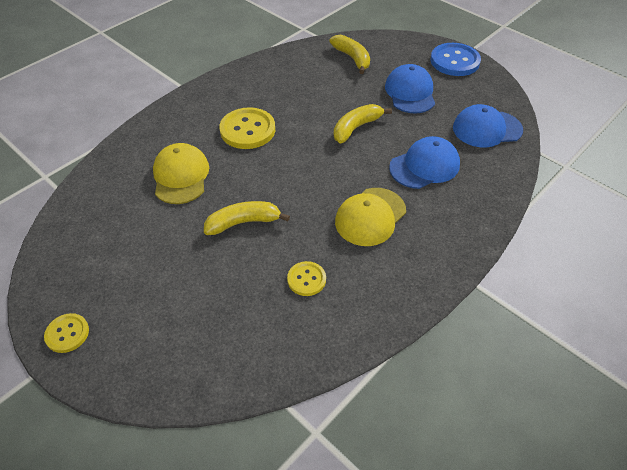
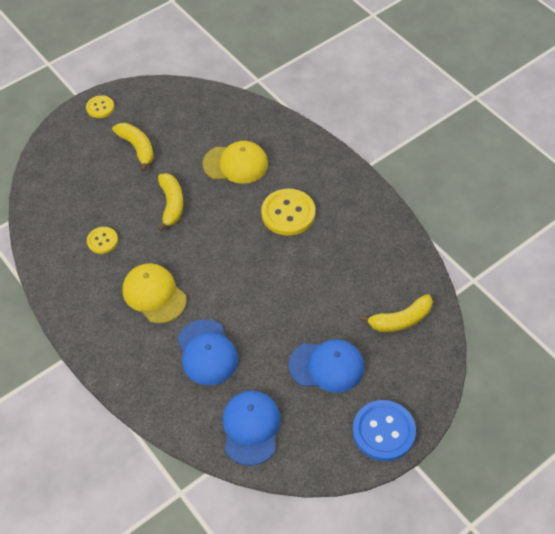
camera: 100 degrees right, 5 degrees up
(356, 128) = (275, 303): yellow banana -> yellow banana (137, 148)

